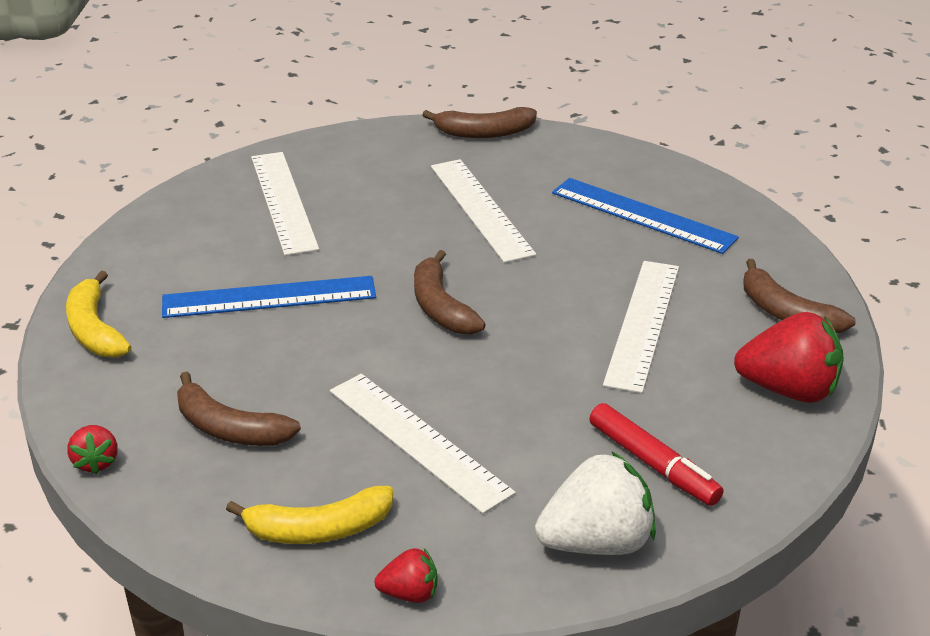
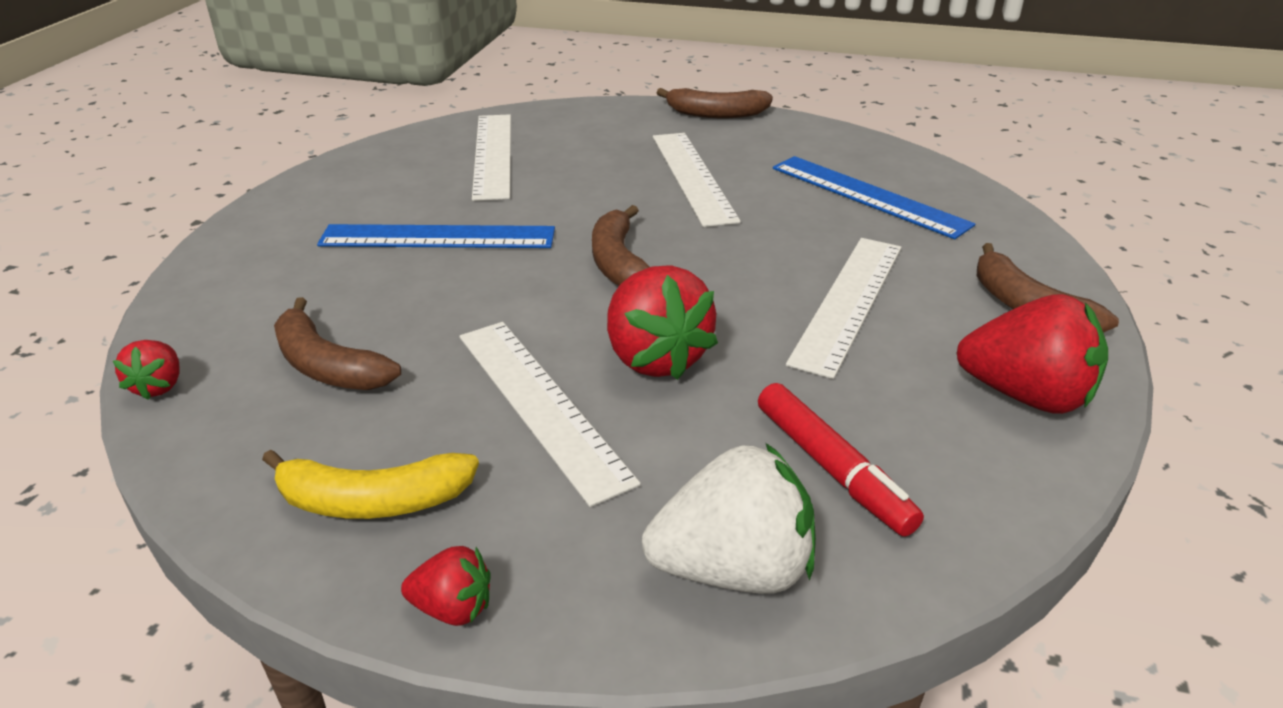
camera: 10 degrees right, 0 degrees up
(94, 329) = (242, 250): yellow banana -> none
(497, 391) = (655, 358): none -> red strawberry

